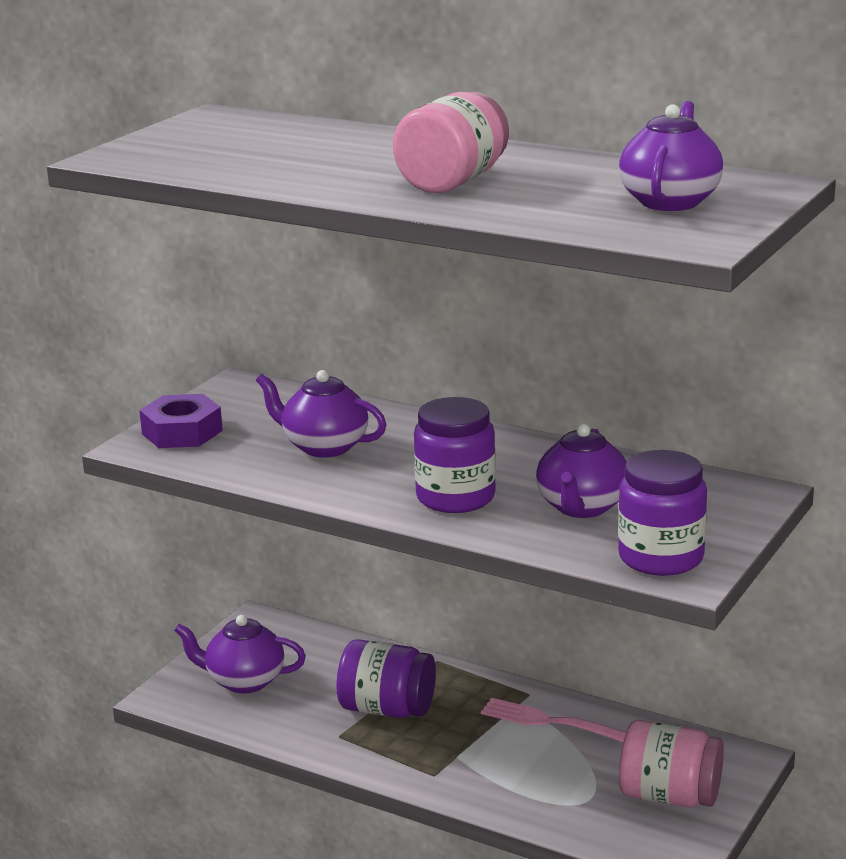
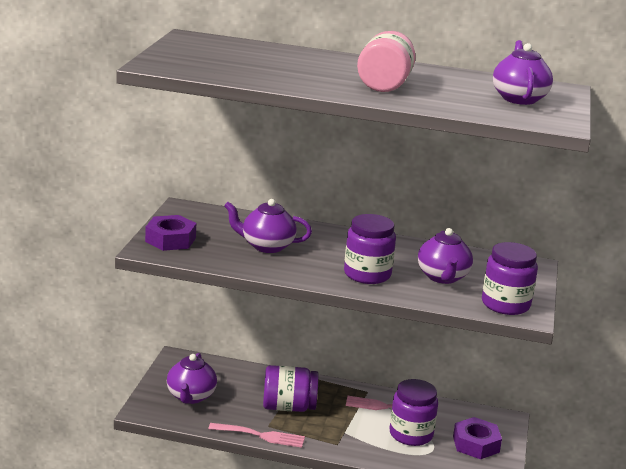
camera: 20 degrees left, 0 degrees up
(244, 681) = (190, 396): purple teapot -> purple teapot turned 75 degrees counterclockwise
(319, 751) = (261, 435): none -> pink fork
(565, 770) = (411, 434): none -> purple jar
(669, 796) = (476, 444): pink jar -> purple nut

